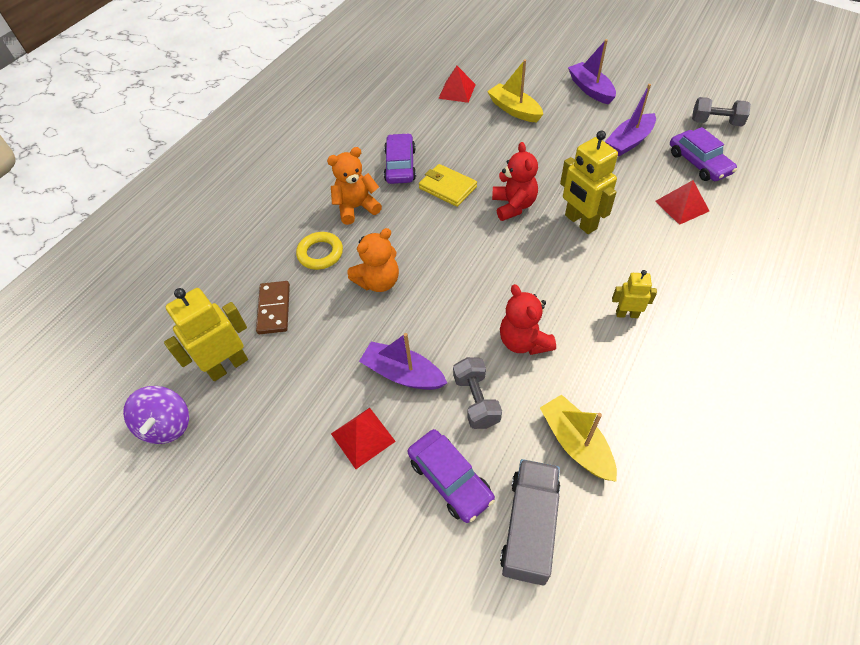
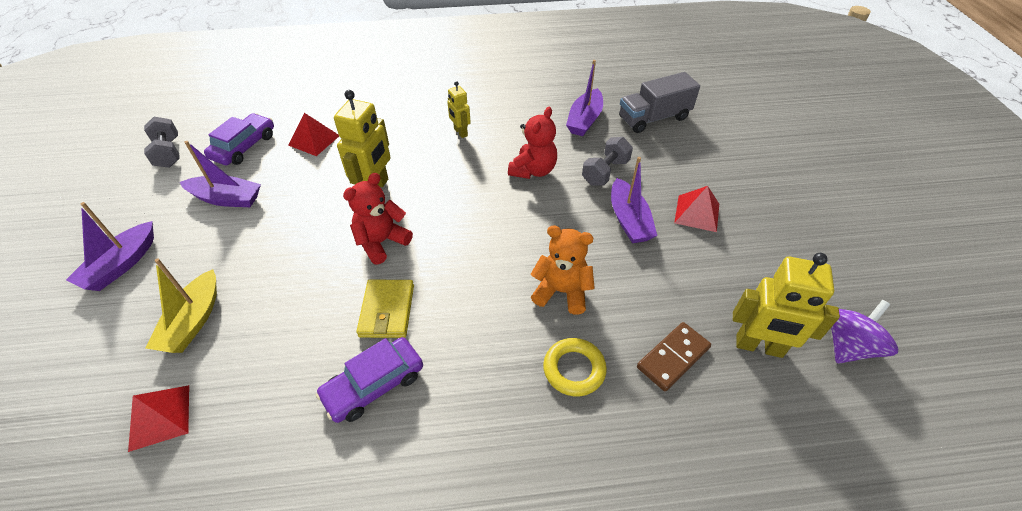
camera: 130 degrees left, 5 degrees down
(356, 208) = (480, 383): orange teddy bear -> none
(450, 479) = (668, 158): purple car -> none
(576, 443) = (584, 120): yellow boat -> purple boat

